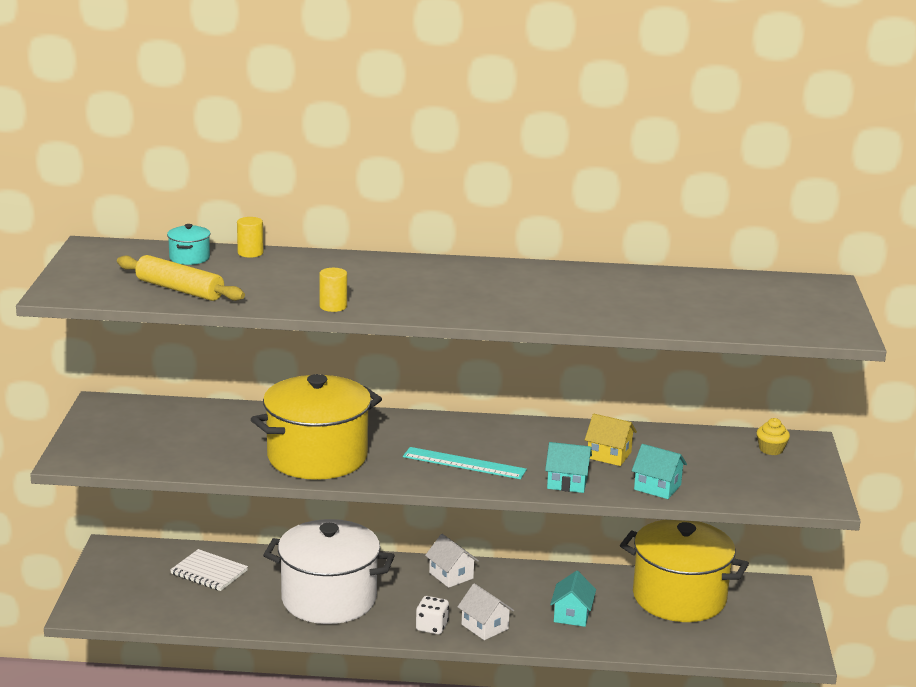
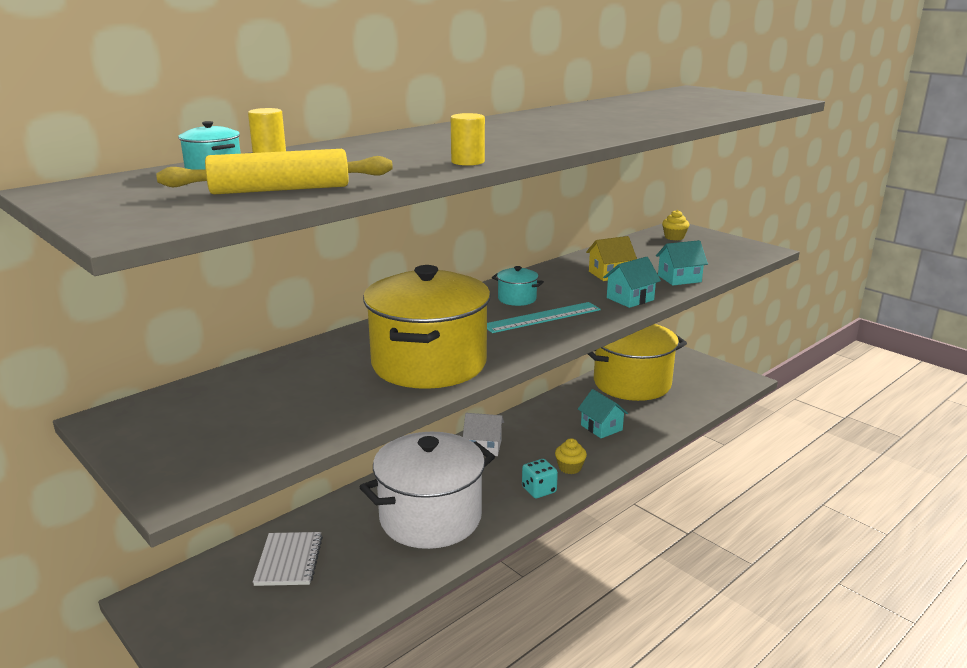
camera: 45 degrees left, 0 degrees up
(209, 572) = (289, 560): white notebook -> white notebook turned 75 degrees counterclockwise
(432, 627) = (539, 490): white dice -> turquoise dice
(482, 440) = (517, 299): none -> turquoise pot
(485, 627) = (570, 468): white house -> yellow cupcake

